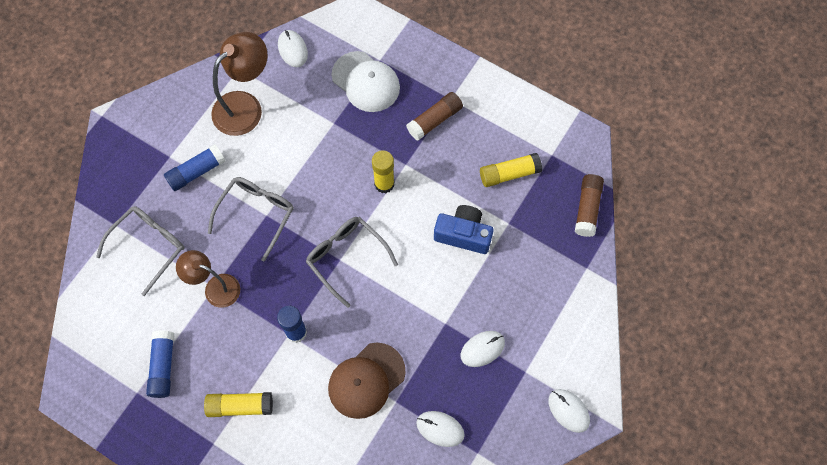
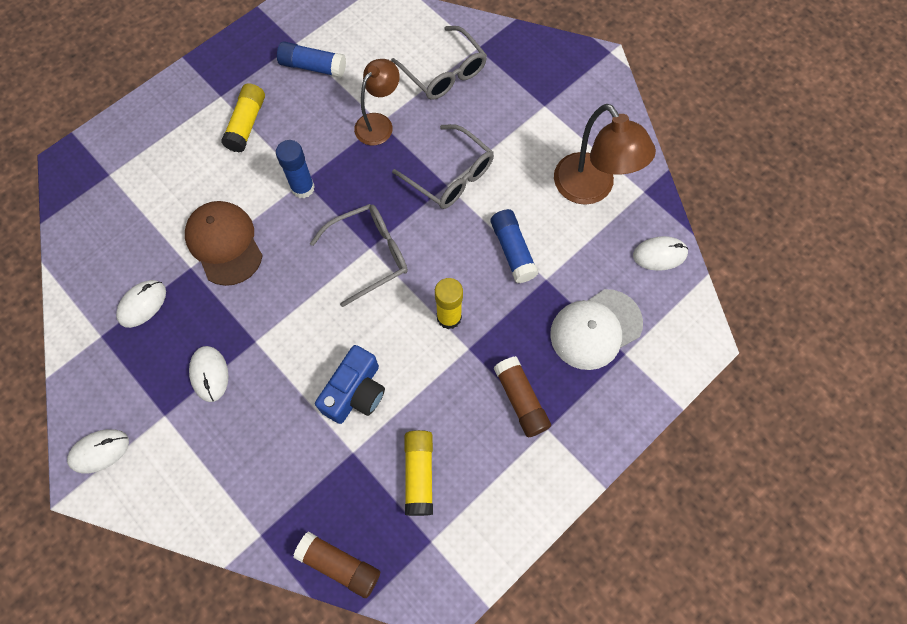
camera: 105 degrees right, 0 degrees up
(196, 172) = (519, 127): blue glue stick -> blue glue stick (513, 251)

